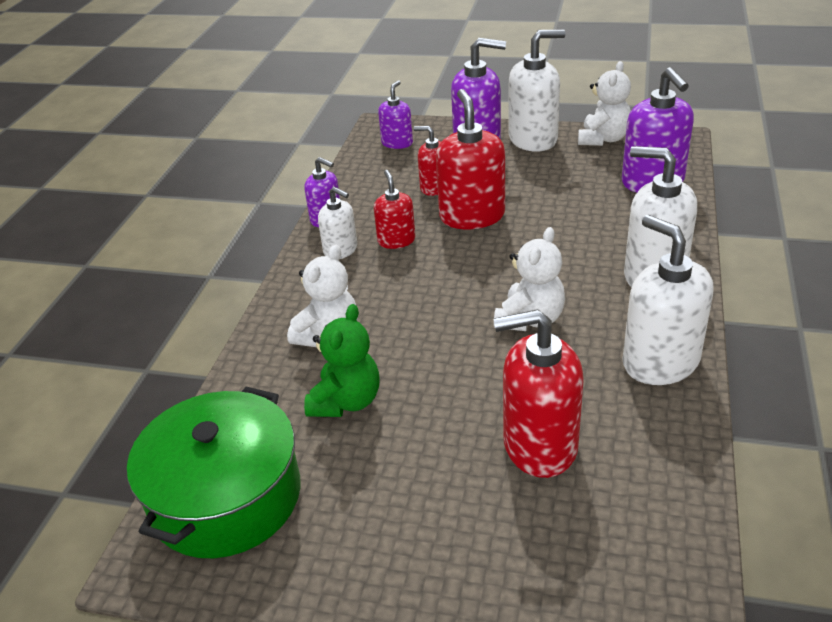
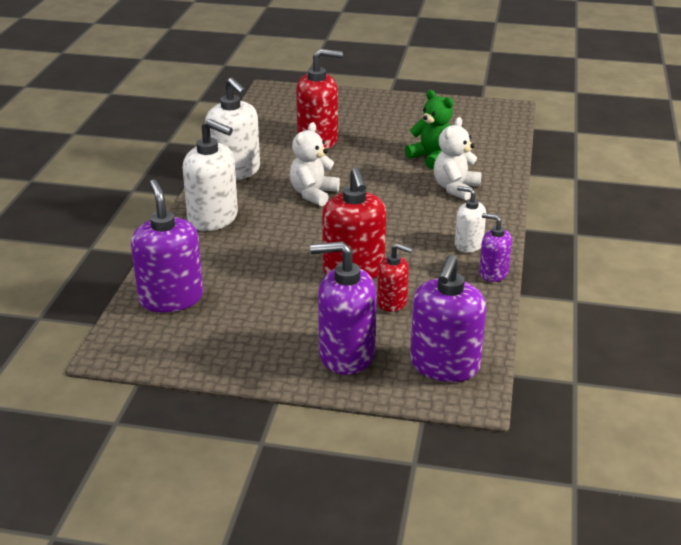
camera: 175 degrees right, 5 degrees down
(226, 497) = (483, 126): green pot -> none
(346, 401) = (432, 158): green teddy bear -> green teddy bear turned 120 degrees clockwise
(396, 240) = (421, 251): red soap dispenser -> none
(397, 143) = (444, 365): purple soap dispenser -> purple soap dispenser, size x1.77
(533, 139) = (278, 362): white soap dispenser -> none
(603, 139) = (197, 357): white teddy bear -> none

